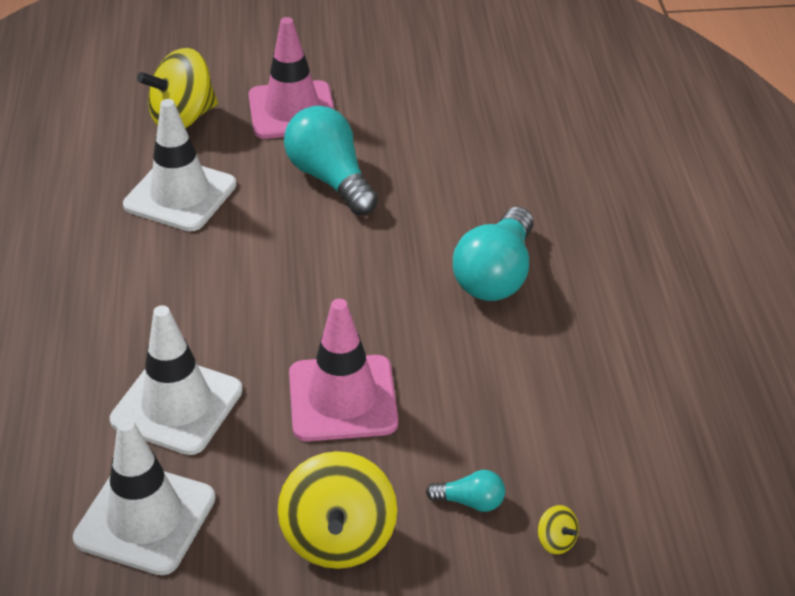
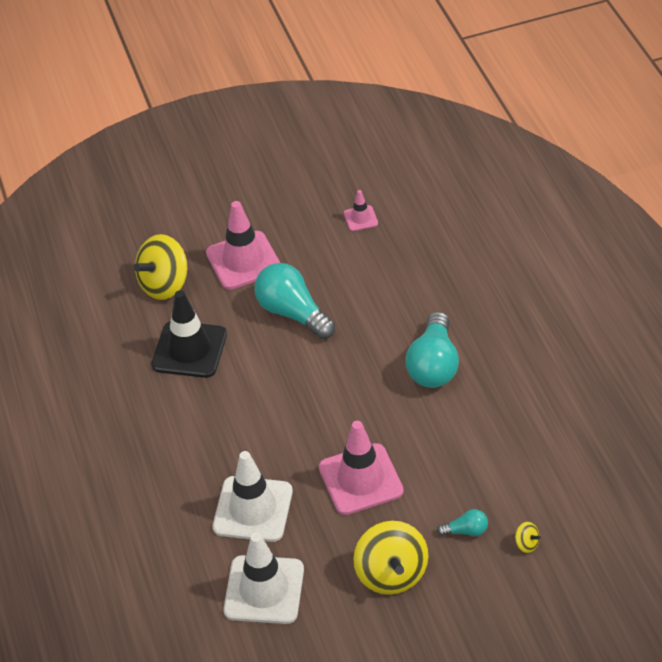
camera: 10 degrees left, 5 degrees up
(180, 195) = (189, 350): white traffic cone -> black traffic cone
(458, 92) = (360, 218): none -> pink traffic cone

